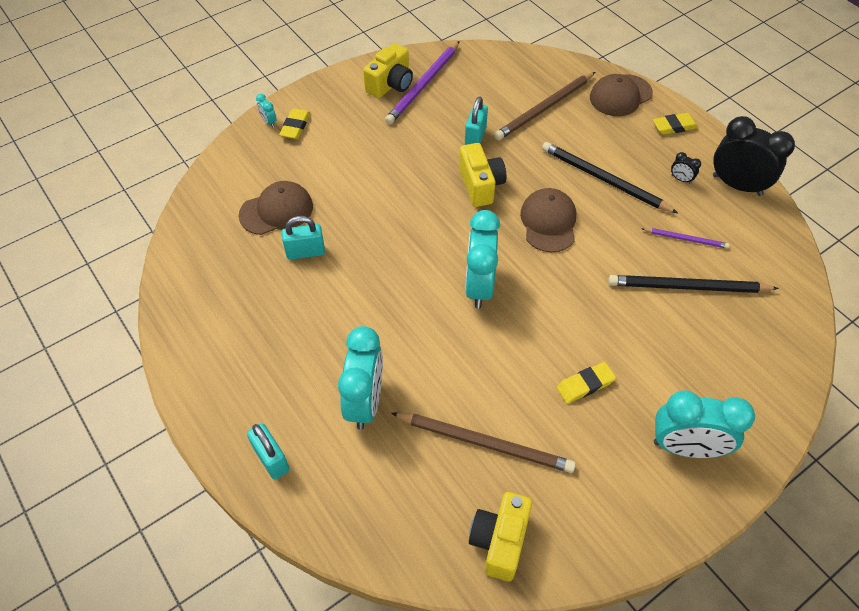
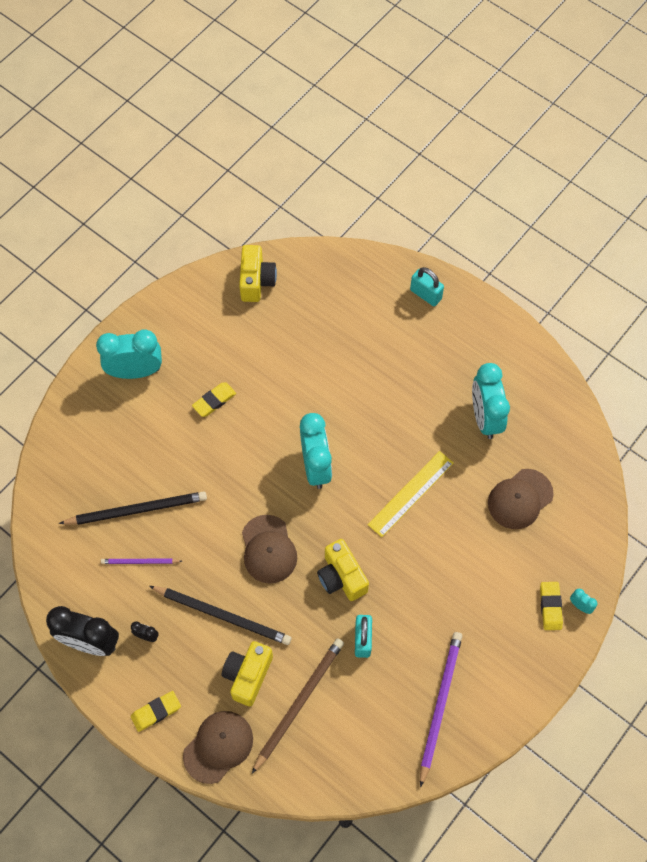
camera: 165 degrees right, 10 degrees up
(305, 252) = (474, 462): turquoise padlock -> none
(365, 402) = (376, 348): turquoise clock -> turquoise clock (485, 417)
(385, 239) = (411, 493): none -> yellow ruler
(390, 85) = (475, 696): yellow camera -> yellow camera (248, 675)
(485, 443) = (280, 340): brown pencil -> none

